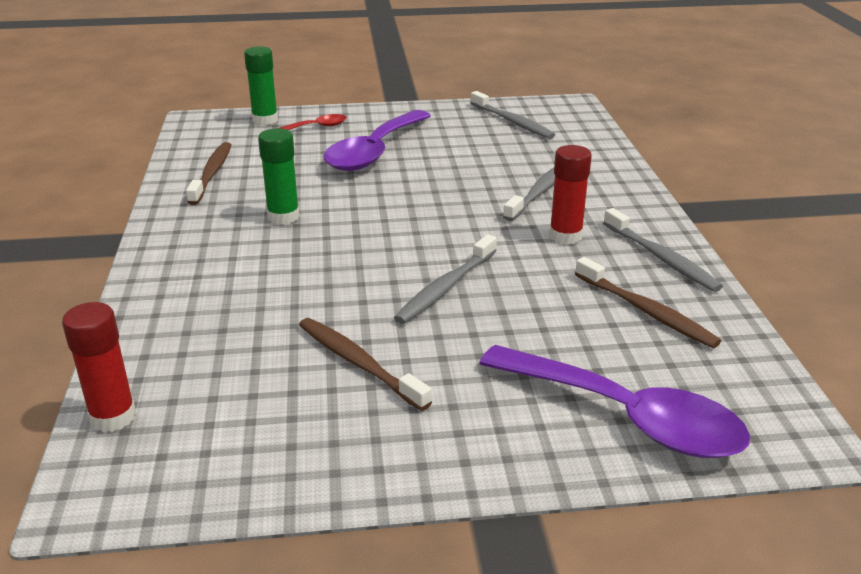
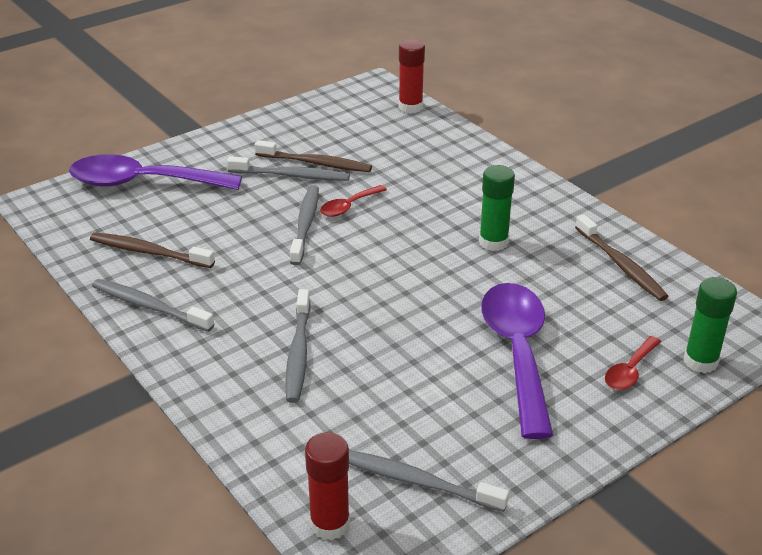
camera: 150 degrees right, 5 degrees up
(378, 292) = (349, 206): none -> red spoon
(408, 355) = (291, 175): none -> grey toothbrush
(565, 236) = (243, 303): red glue stick -> red glue stick (330, 524)

